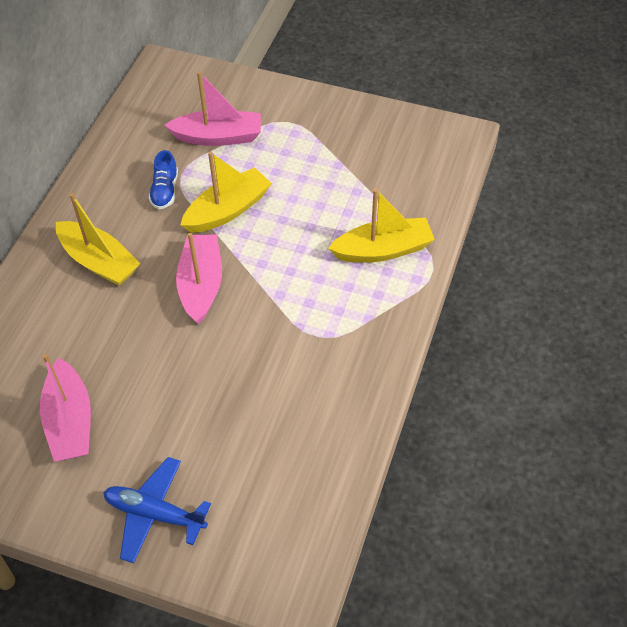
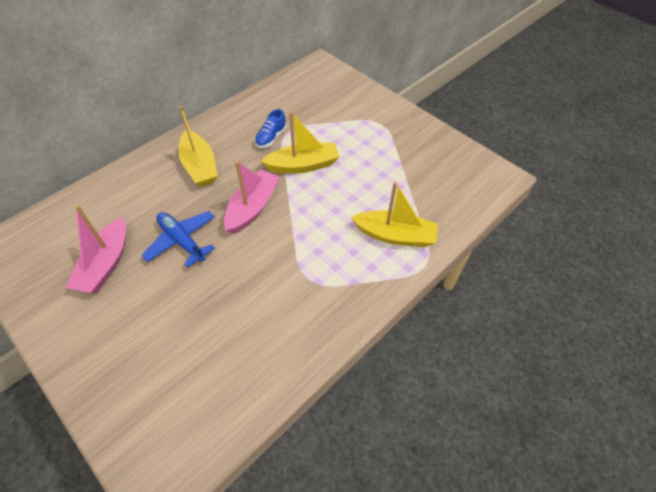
camera: 25 degrees right, 0 degrees up
(155, 514) = (109, 360): blue plane -> blue plane (182, 241)
(218, 137) = (327, 117): pink boat -> none

